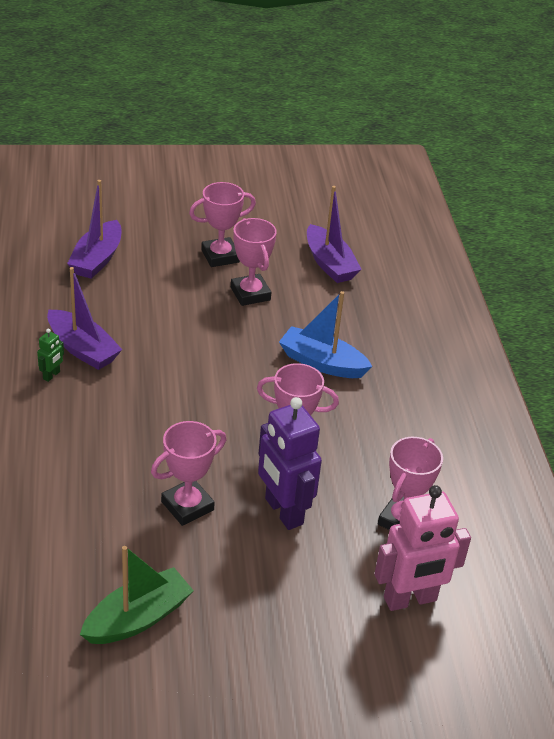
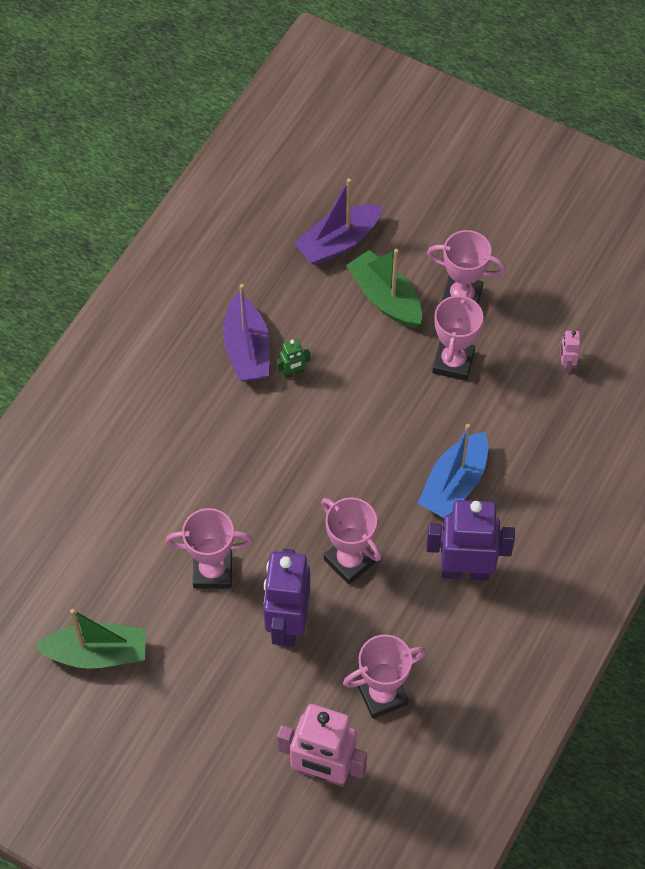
camera: 40 degrees right, 20 degrees up
(51, 375) = (199, 366): green robot -> green robot (293, 373)
(164, 277) = (385, 298): none -> green boat
(322, 363) = (454, 484): blue boat -> blue boat turned 120 degrees counterclockwise
(329, 264) = (566, 364): purple boat -> pink robot
(382, 411) = (465, 570): none -> purple robot

